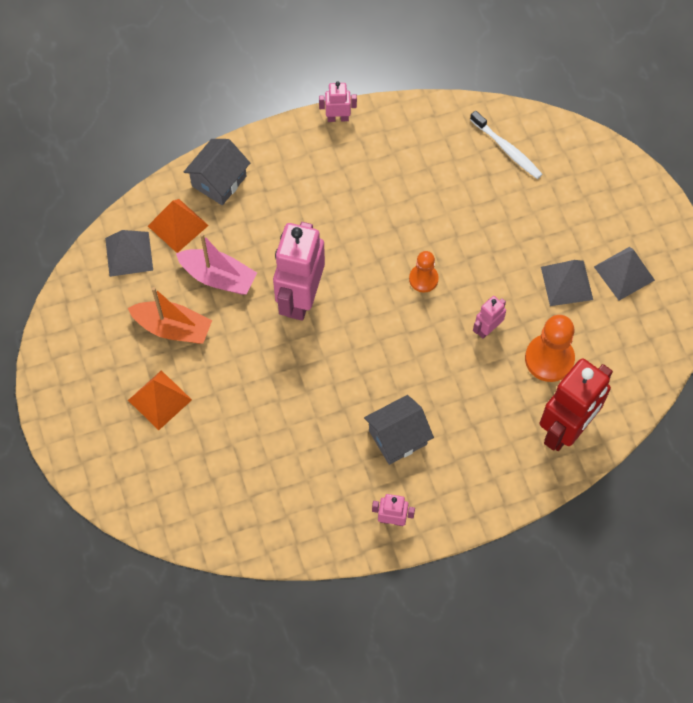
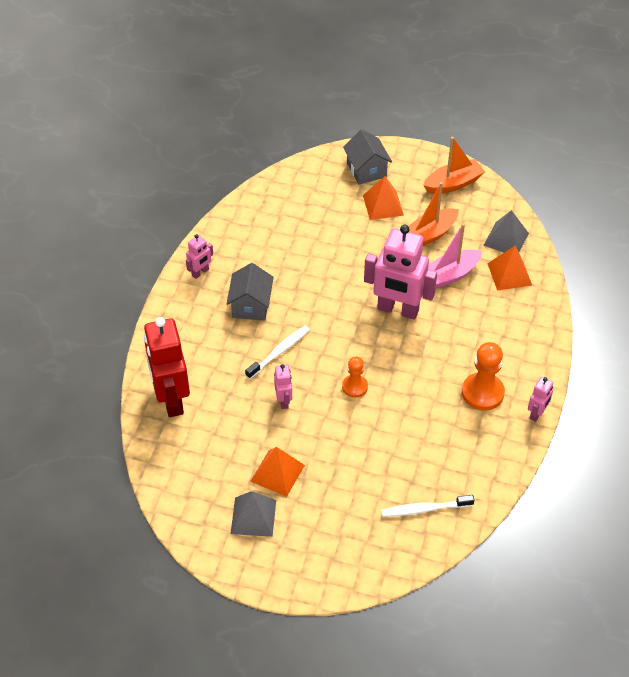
camera: 125 degrees right, 15 degrees down
(77, 349) = (453, 184): none -> orange boat
(219, 181) = (530, 314): grey house -> grey house (366, 170)
(300, 298) = (397, 310): pink robot -> pink robot turned 150 degrees clockwise
(434, 371) = (279, 352): none -> white toothbrush
(549, 359) = (229, 423): orange pawn -> orange pawn (482, 393)
(566, 283) = (277, 473): grey pyramid -> orange pyramid

